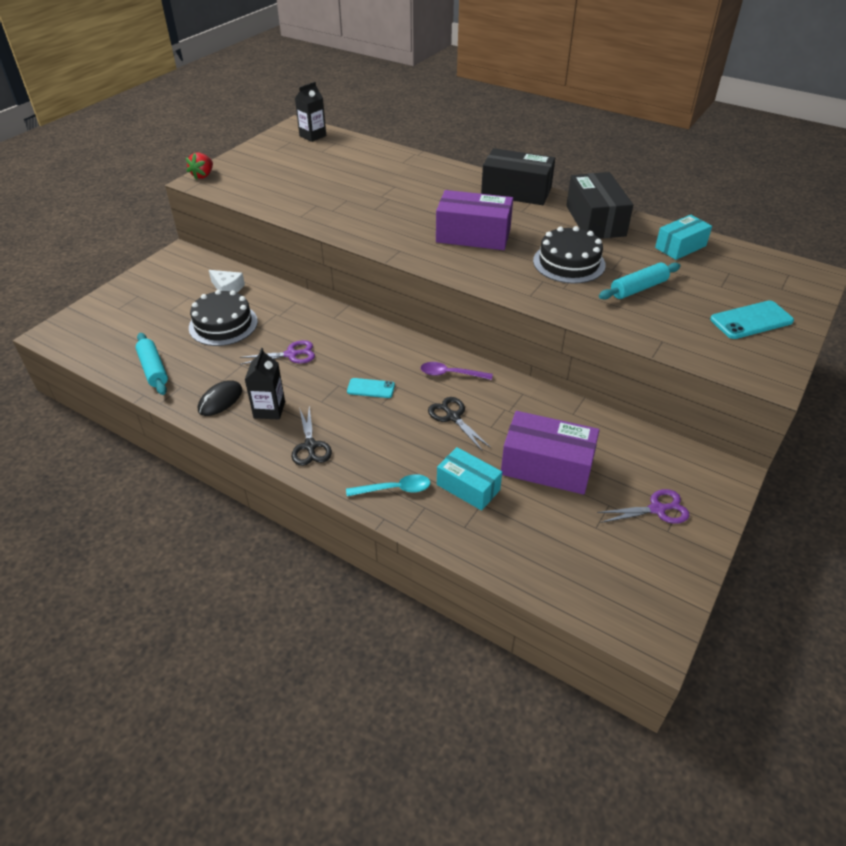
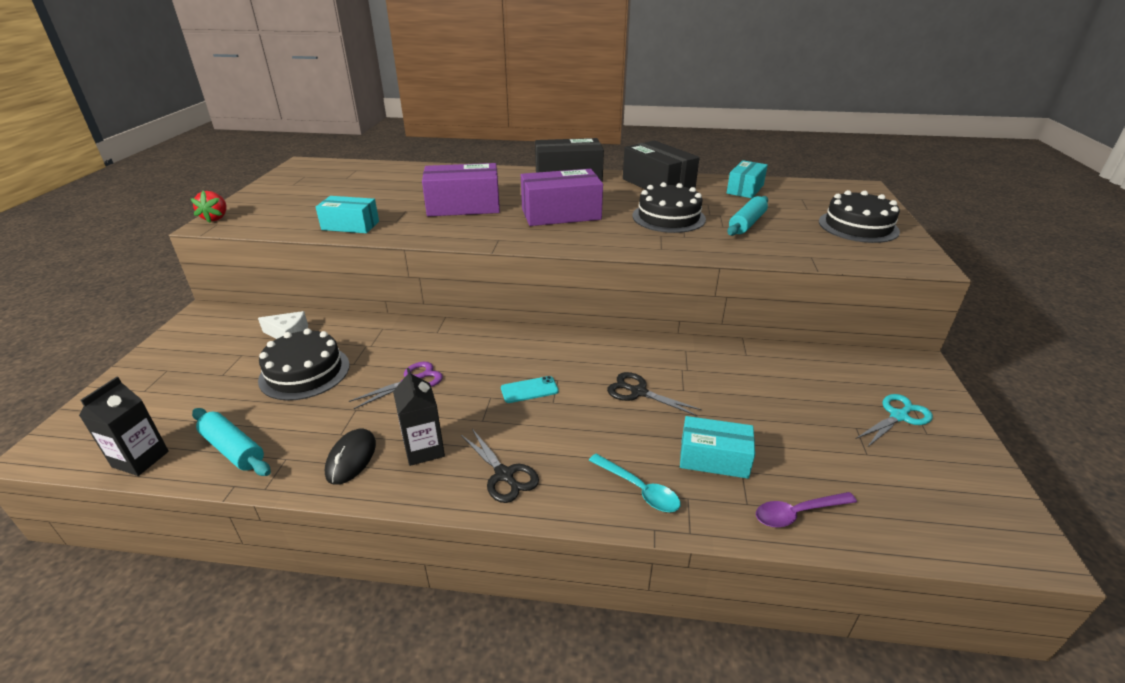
camera: 25 degrees left, 10 degrees down
(294, 207) = (350, 225): none -> turquoise box
(312, 136) = (327, 168): black carton -> black carton (140, 459)
(395, 489) = (639, 489): turquoise spoon -> turquoise spoon turned 75 degrees clockwise
(450, 374) = (602, 352): purple spoon -> purple spoon (797, 513)
(546, 466) = (768, 410): purple box -> purple box (463, 206)
(657, 509) = (898, 416): purple scissors -> turquoise scissors
(751, 320) = (858, 226): turquoise phone -> black cake

